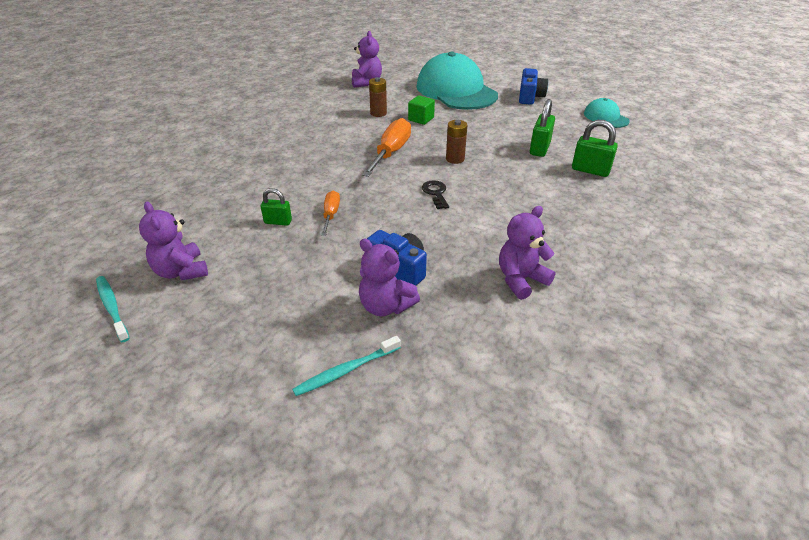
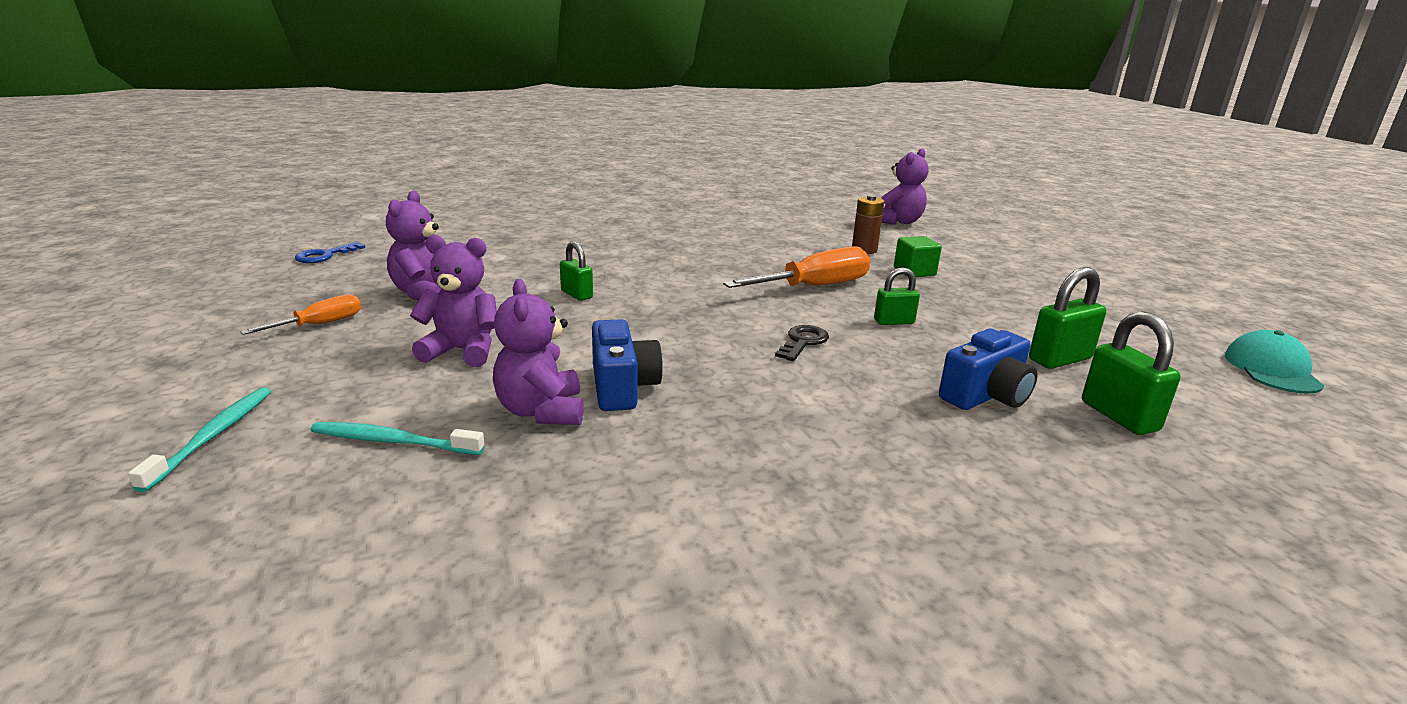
camera: 40 degrees right, 15 degrees down
(38, 281) = (325, 255): none -> blue key
(112, 307) = (332, 293): turquoise toothbrush -> turquoise toothbrush (213, 436)
(331, 214) = (640, 310): orange screwdriver -> orange screwdriver (320, 324)
(455, 159) = (894, 322): brown battery -> green padlock
(456, 90) = (1021, 262): turquoise cap -> none
(521, 279) = (758, 477): purple teddy bear -> purple teddy bear (462, 351)
(530, 97) = (1145, 302): blue camera -> blue camera (986, 396)

